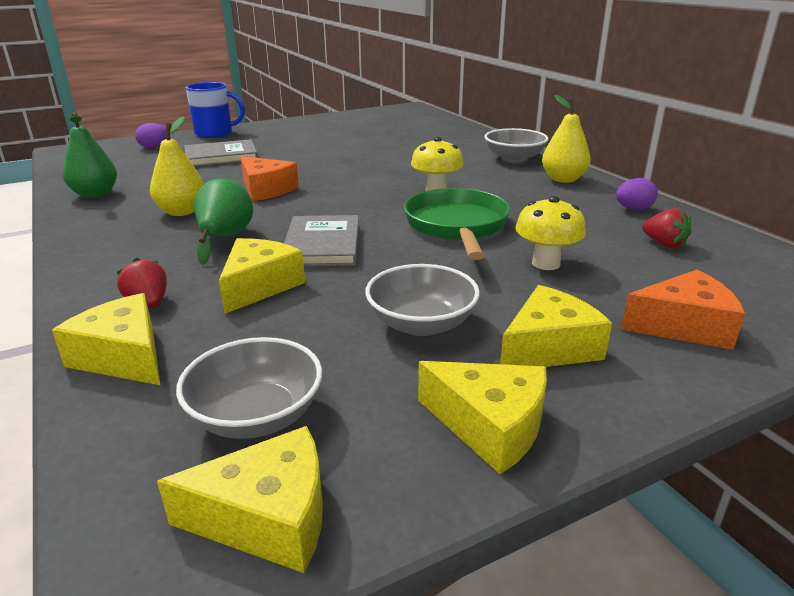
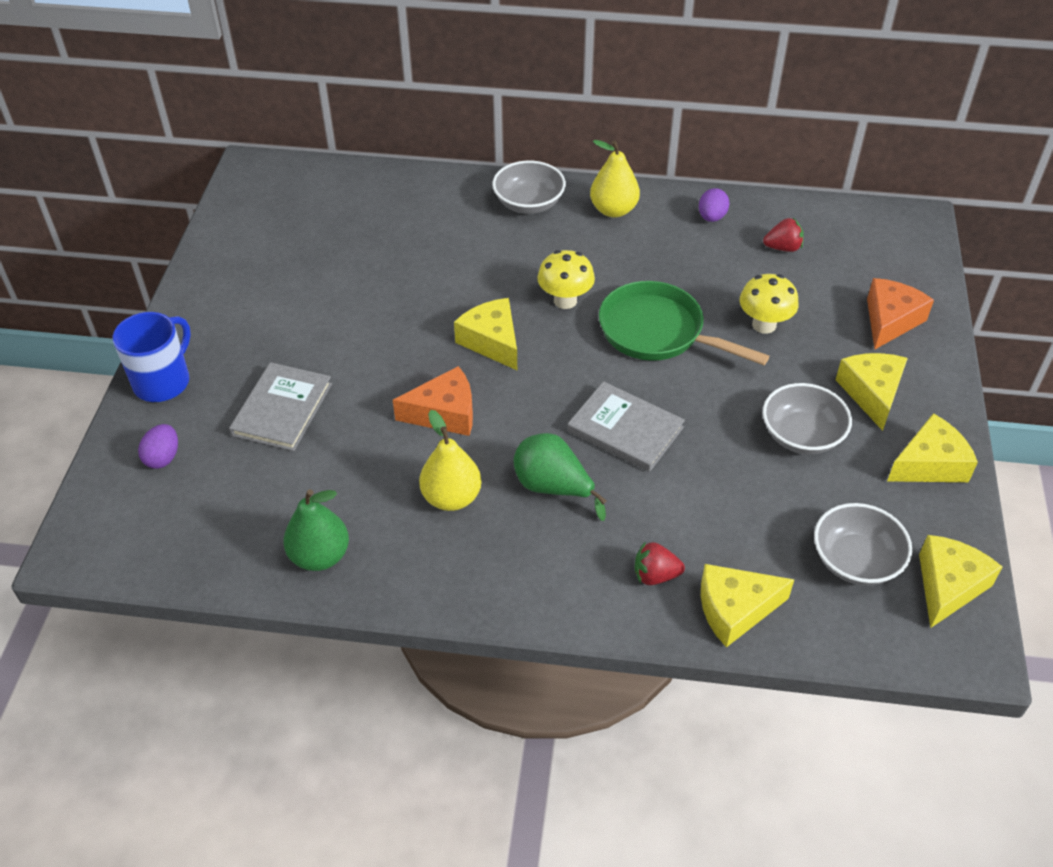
camera: 55 degrees left, 20 degrees up
(259, 286) = (675, 498): yellow cheese -> yellow cheese (492, 341)

